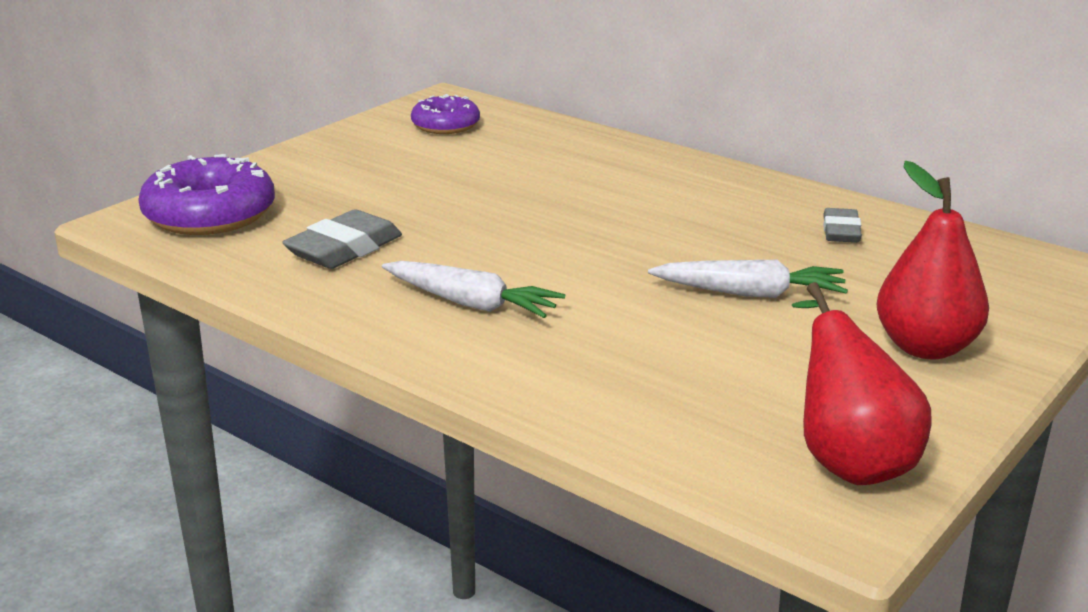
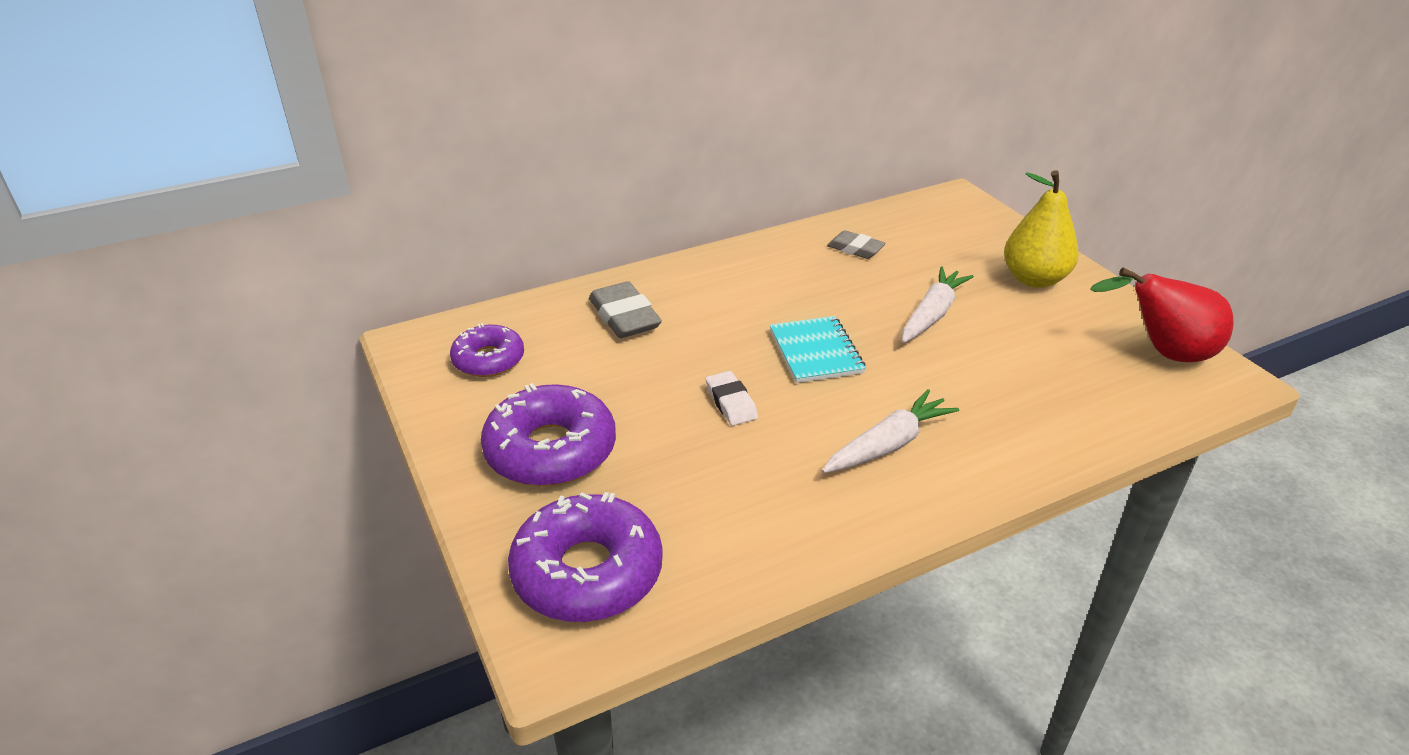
camera: 65 degrees left, 10 degrees up
(344, 249) = (738, 492): grey eraser -> grey eraser (624, 317)
(345, 172) = (551, 450): none -> purple donut
(473, 223) = (731, 402): none -> white eraser
(600, 245) = (816, 352): none -> turquoise notebook
(925, 347) = (1034, 279): red pear -> yellow pear

